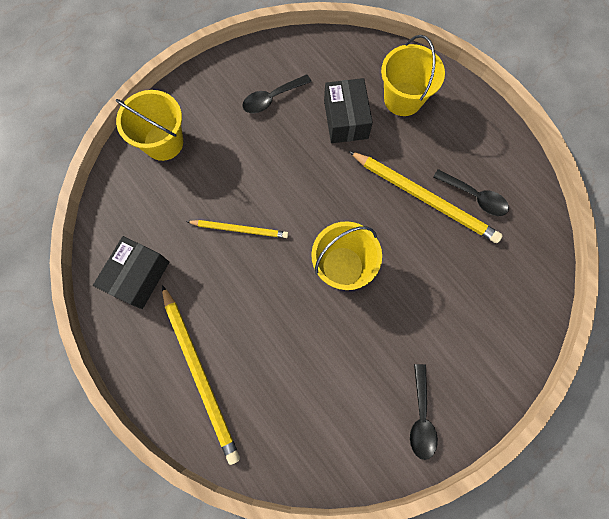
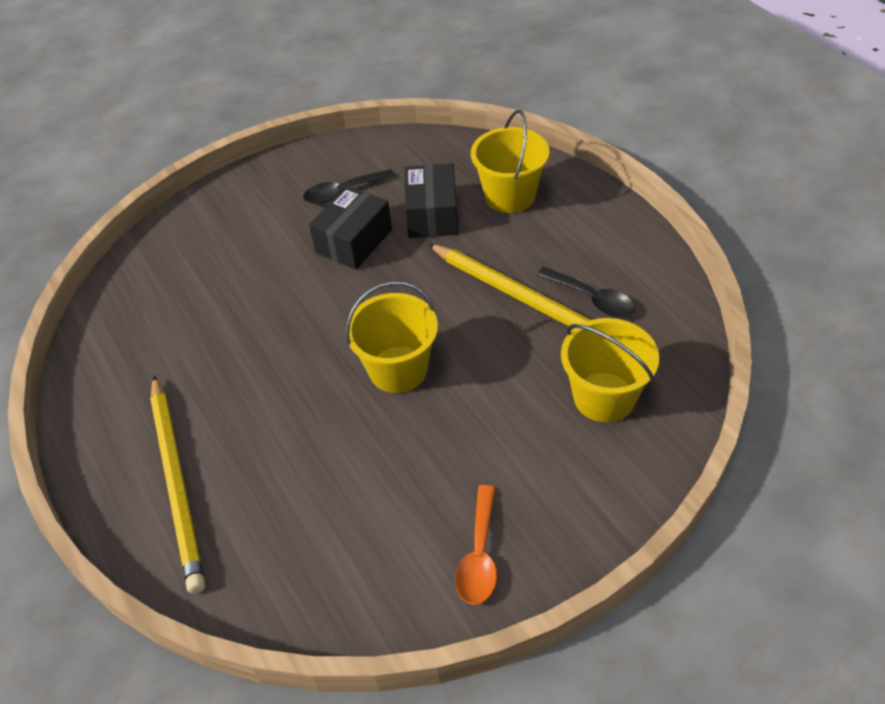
camera: 10 degrees right, 25 degrees down
(138, 276) = (127, 368): black box -> black box (354, 241)
(163, 142) = (198, 232): yellow bucket -> yellow bucket (604, 397)
(240, 229) = (271, 323): yellow pencil -> none
(421, 417) = (479, 555): black spoon -> orange spoon

